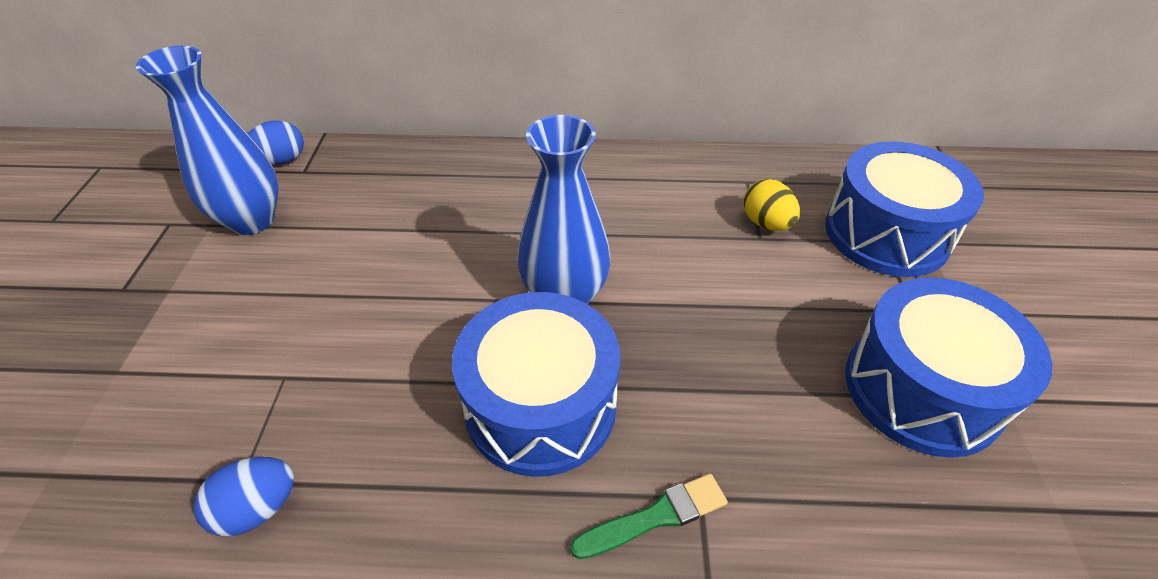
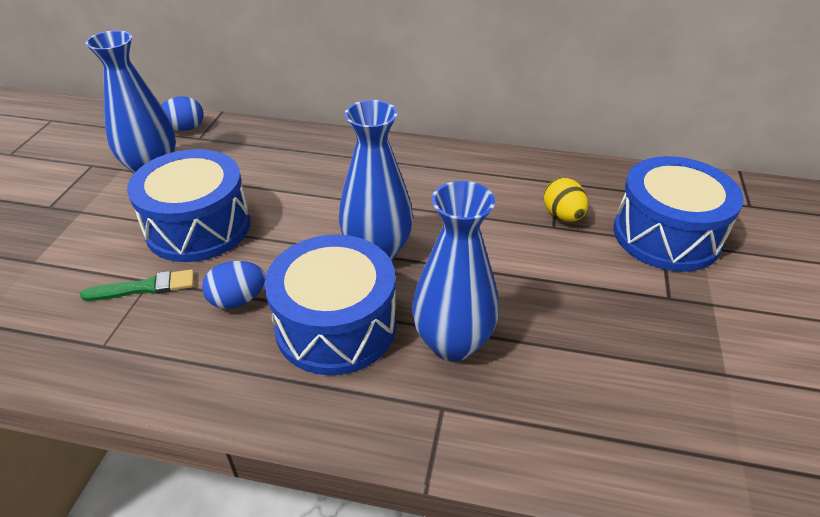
camera: 10 degrees right, 5 degrees down
(258, 509) = (111, 365): blue egg -> blue egg (237, 300)
(655, 517) = (402, 415): green brush -> green brush (145, 287)
(688, 407) = (452, 343): none -> blue vase
(922, 389) = (655, 357): blue drum -> blue drum (198, 227)

